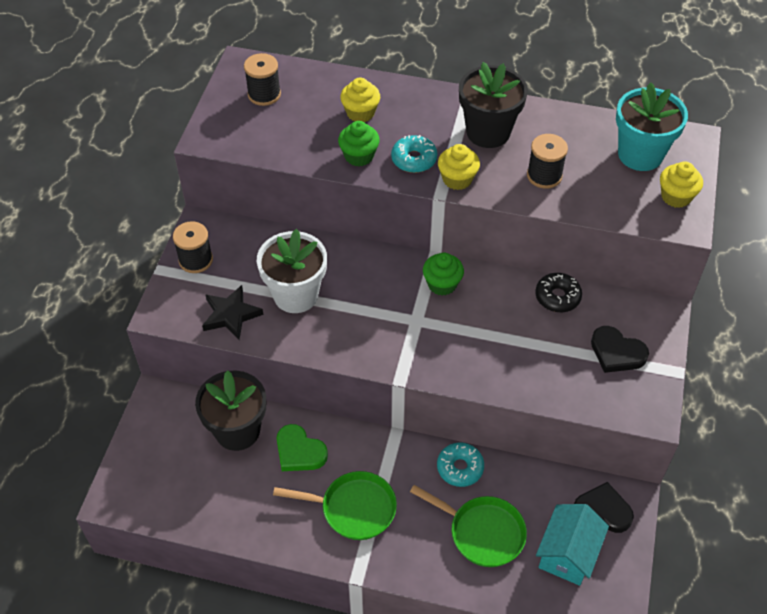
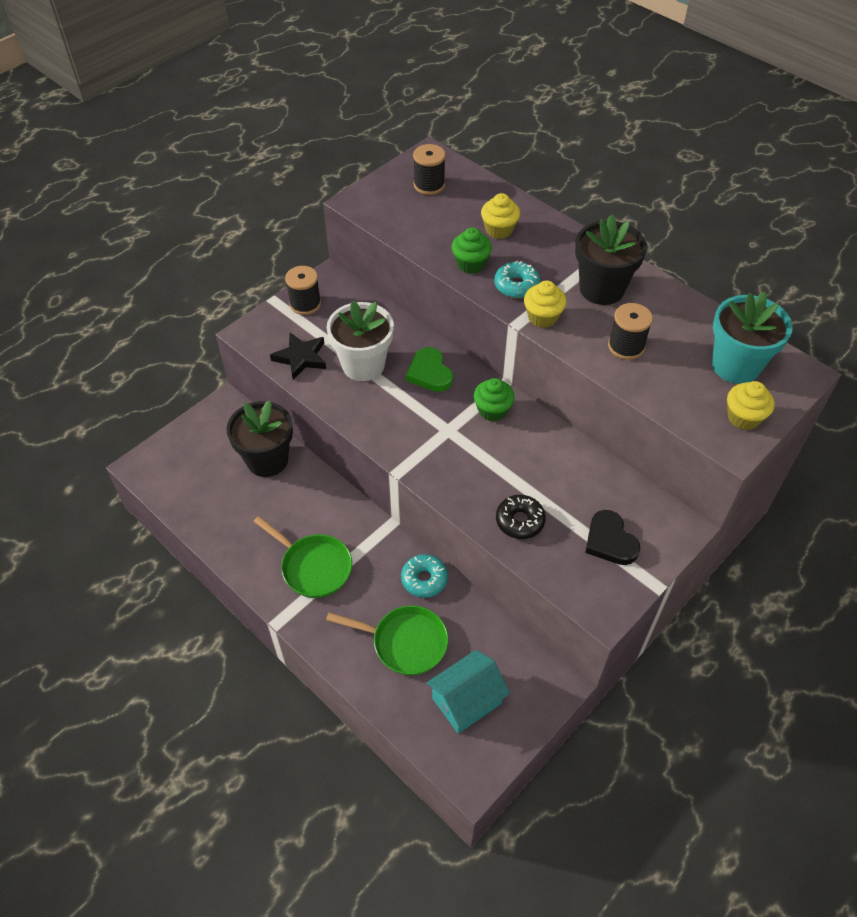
camera: 30 degrees right, 0 degrees up
(299, 451) = (303, 500): green heart -> green heart (429, 373)
(482, 532) = (405, 642): green pan -> green pan turned 45 degrees counterclockwise
(557, 297) = (589, 467): black donut -> black donut (520, 521)
(602, 511) = (524, 681): black heart -> none

